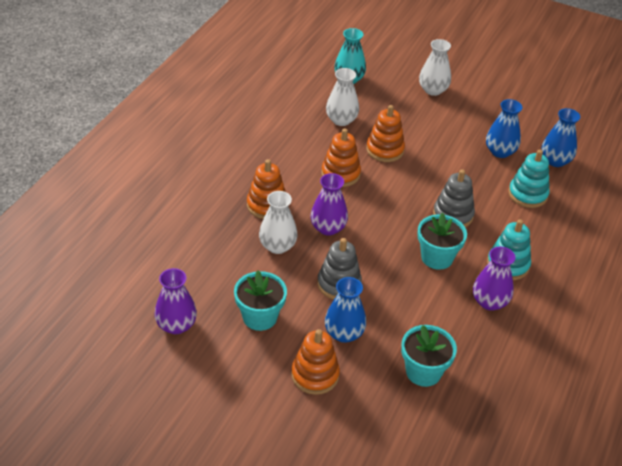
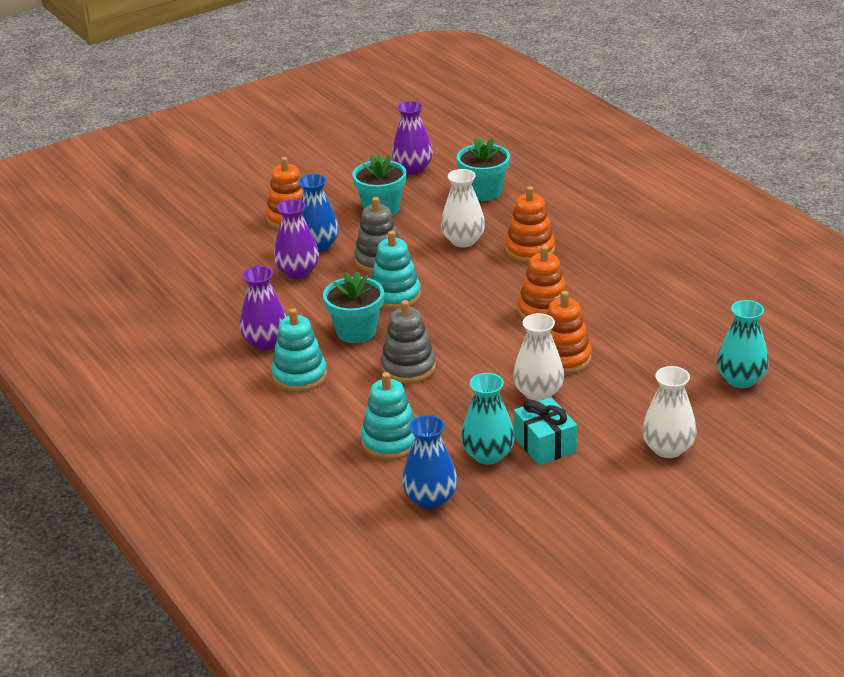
camera: 125 degrees right, 10 degrees down
(328, 228) = (462, 277): purple vase -> purple vase (298, 272)
(341, 120) = (649, 344): white vase -> white vase (538, 393)
(378, 255) = (395, 295): none -> turquoise stacking toy
(423, 372) = (232, 273): turquoise flower pot -> turquoise flower pot (484, 192)
(471, 133) = (545, 444): none -> turquoise gift
(500, 151) = (488, 455): blue vase -> turquoise vase

